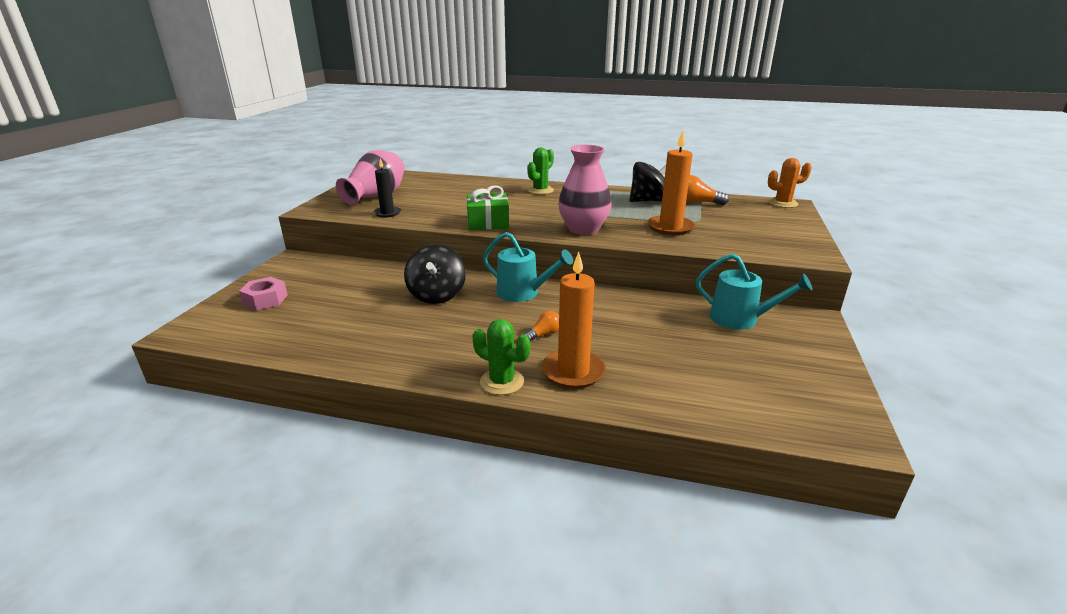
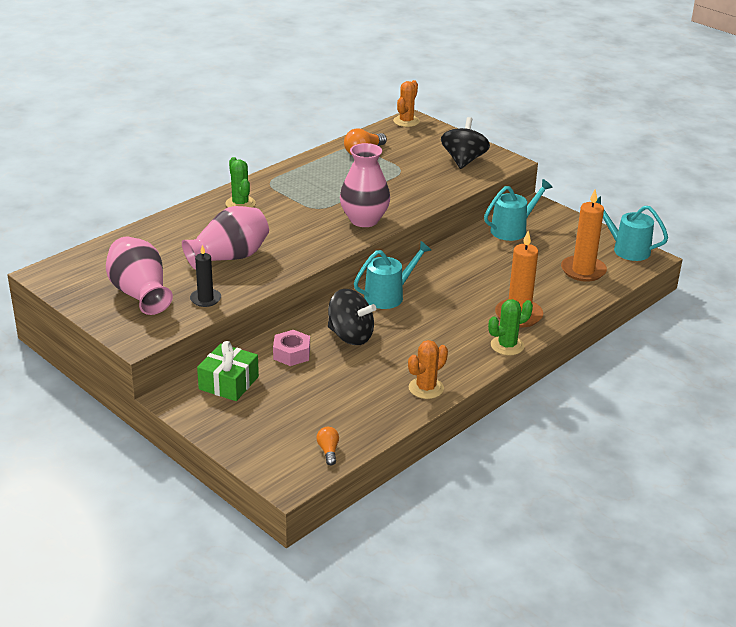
camera: 60 degrees left, 5 degrees up
(265, 300) = (264, 428): pink nut -> pink nut (291, 353)
(376, 356) = (426, 388): none -> orange cactus
(457, 205) = (229, 257): none -> pink vase
(488, 222) = (296, 256): green gift -> green gift (228, 383)
(544, 334) = (461, 309): orange light bulb -> orange light bulb (328, 451)
(649, 201) = (334, 168): black spinning top -> black spinning top (463, 160)
(670, 227) = (402, 185): orange candle -> orange candle (583, 271)
(842, 410) = (627, 249): none -> turquoise watering can

